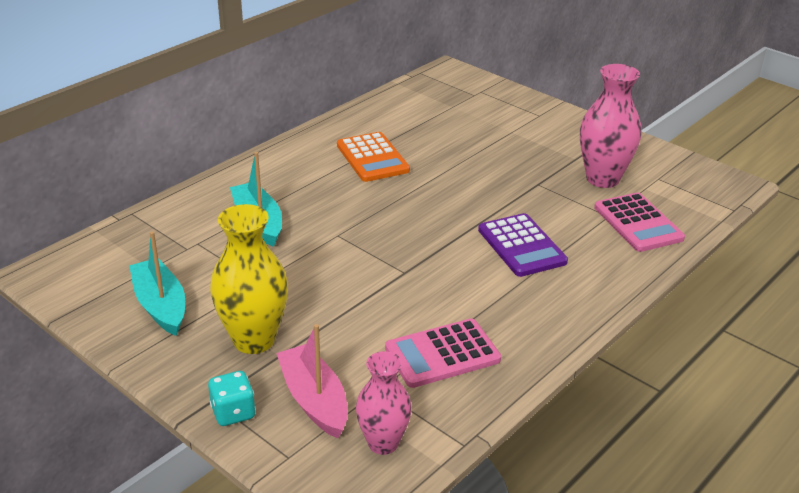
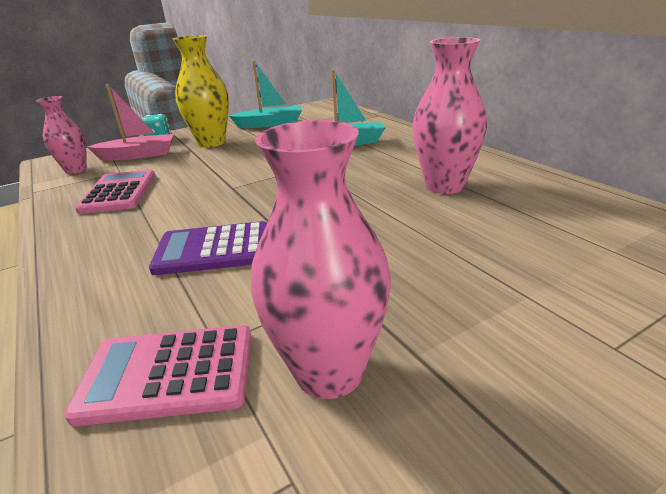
camera: 110 degrees right, 5 degrees down
(372, 158) = (444, 186): orange calculator -> pink vase

